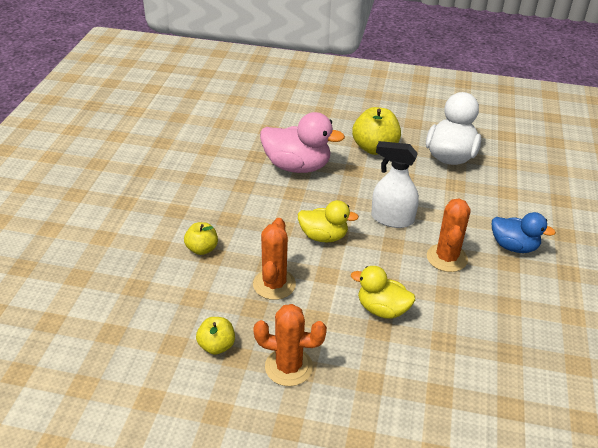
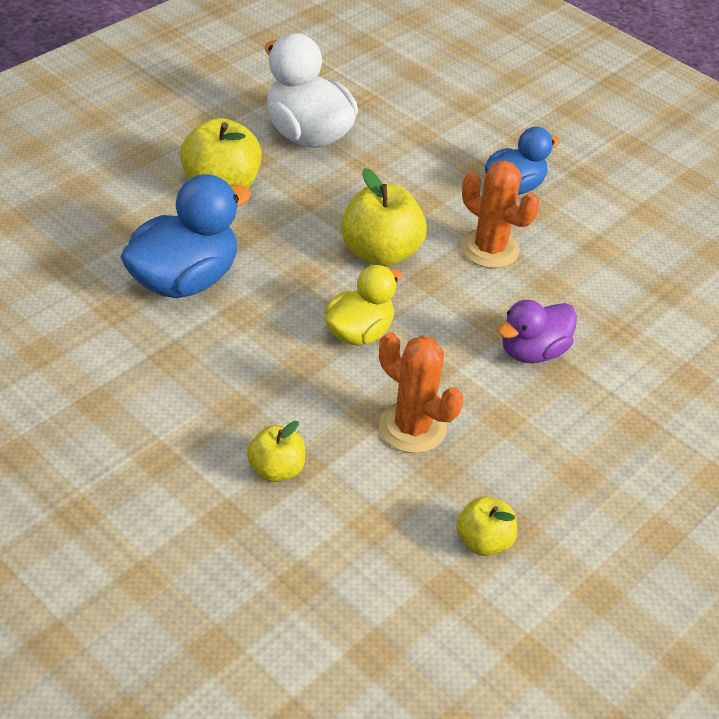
camera: 60 degrees left, 5 degrees up
(288, 367) = (568, 486): orange cactus -> none
(297, 166) = (185, 280): pink duck -> blue duck
(382, 309) = (533, 351): yellow duck -> purple duck
(392, 219) = (380, 253): white spray bottle -> yellow apple

